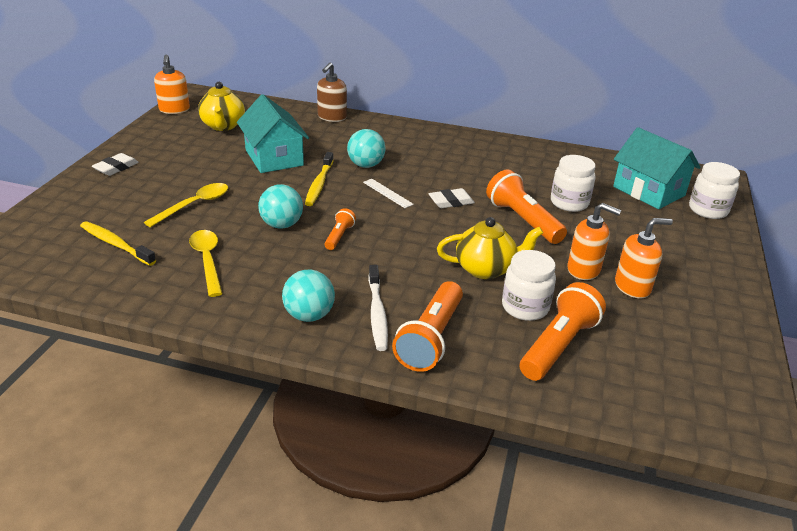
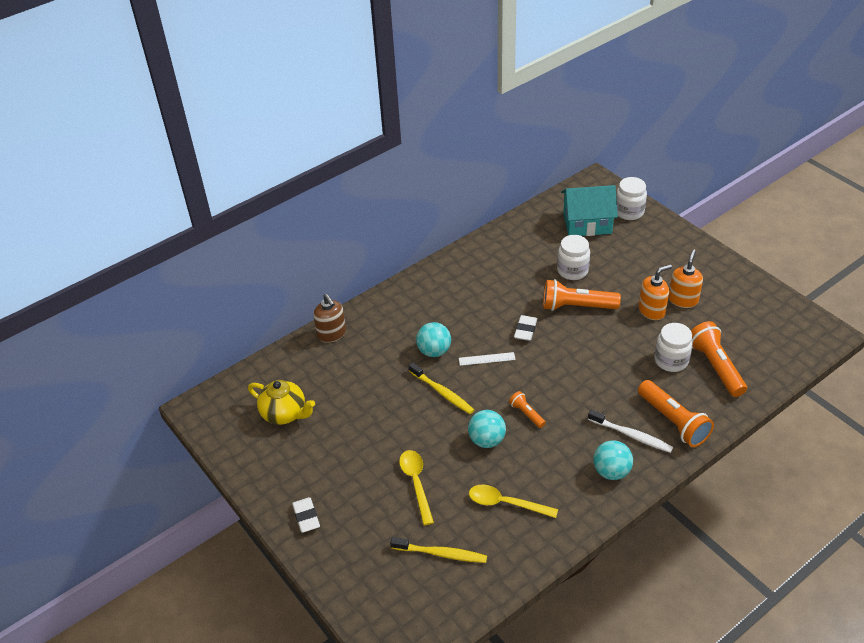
camera: 50 degrees left, 10 degrees up
(115, 244) = (441, 554): yellow toothbrush -> yellow toothbrush turned 150 degrees counterclockwise
(174, 110) = (218, 437): orange soap dispenser -> none
(274, 157) = (375, 402): turquoise house -> none
(486, 269) = (619, 356): yellow teapot -> none

